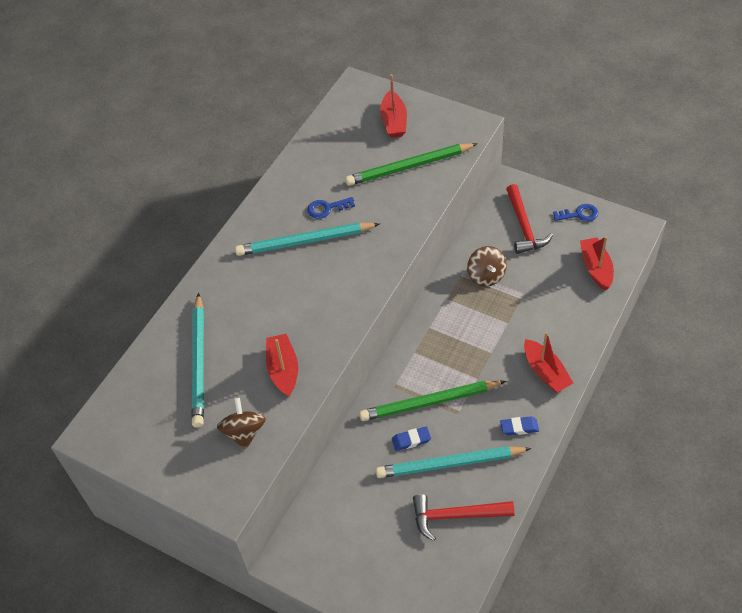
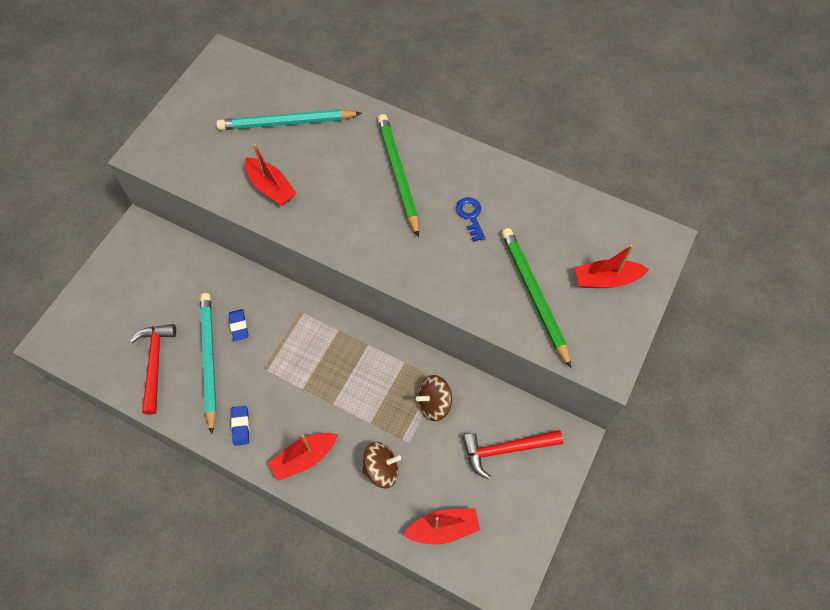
camera: 85 degrees right, 10 degrees up
(244, 432) = (209, 161): brown spinning top -> brown spinning top (381, 469)
(283, 370) = (271, 187): red boat -> red boat turned 60 degrees clockwise
(305, 241) = (426, 198): turquoise pencil -> none
(430, 402) = (279, 343): green pencil -> green pencil (398, 174)
(579, 214) = (527, 517): blue key -> none

